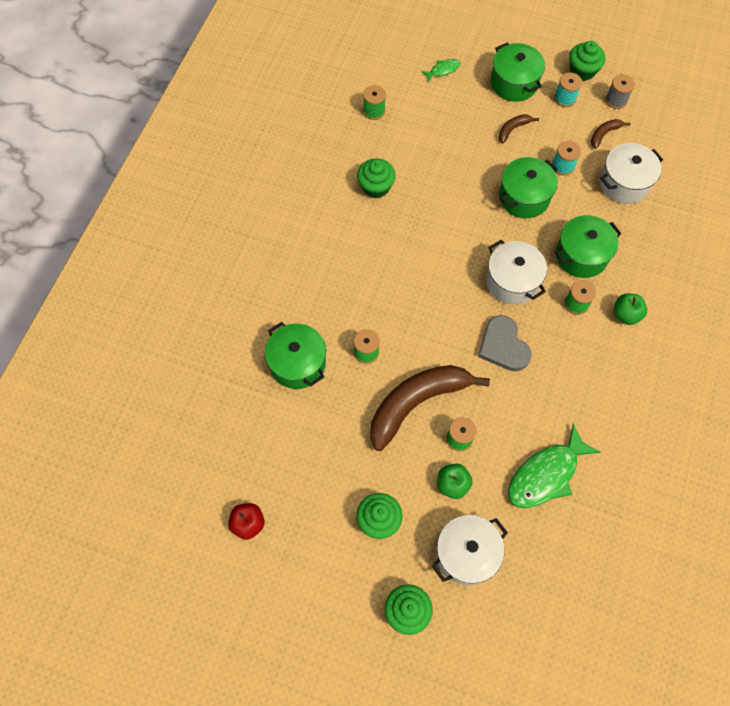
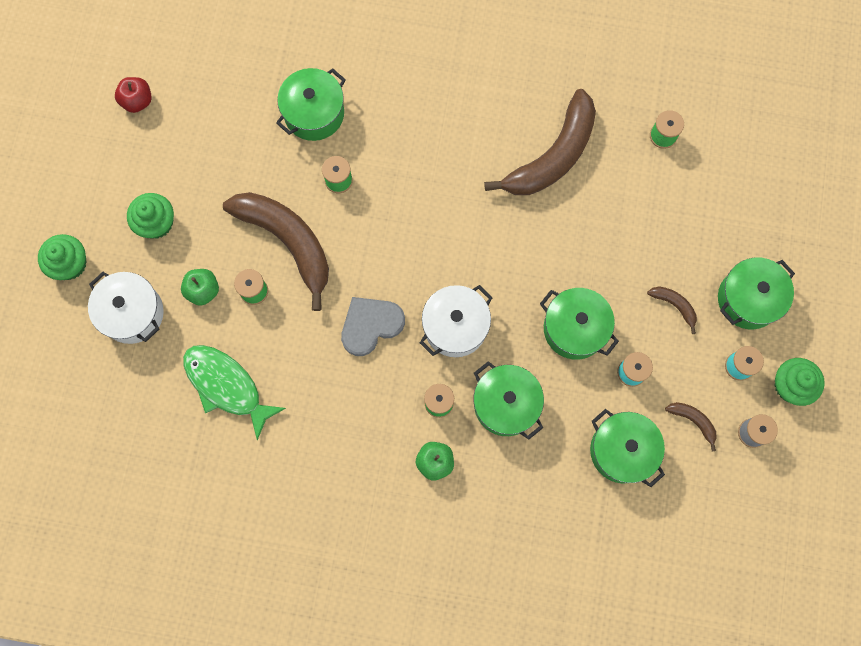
camera: 80 degrees right, 10 degrees up
(376, 187) = (553, 156): green cupcake -> brown banana
(443, 70) = (747, 208): green fish -> none
(624, 183) = (622, 450): white pot -> green pot

